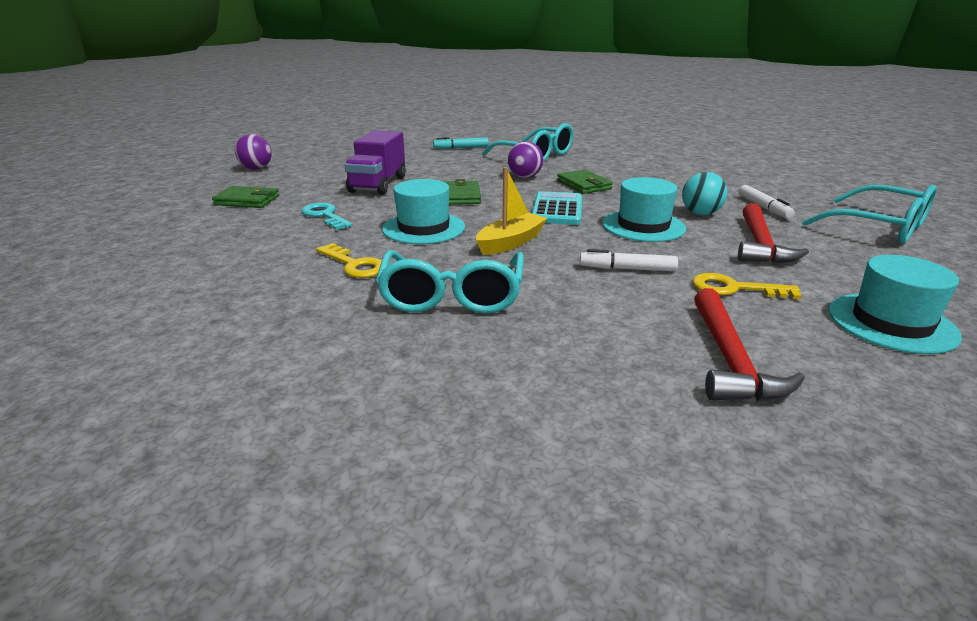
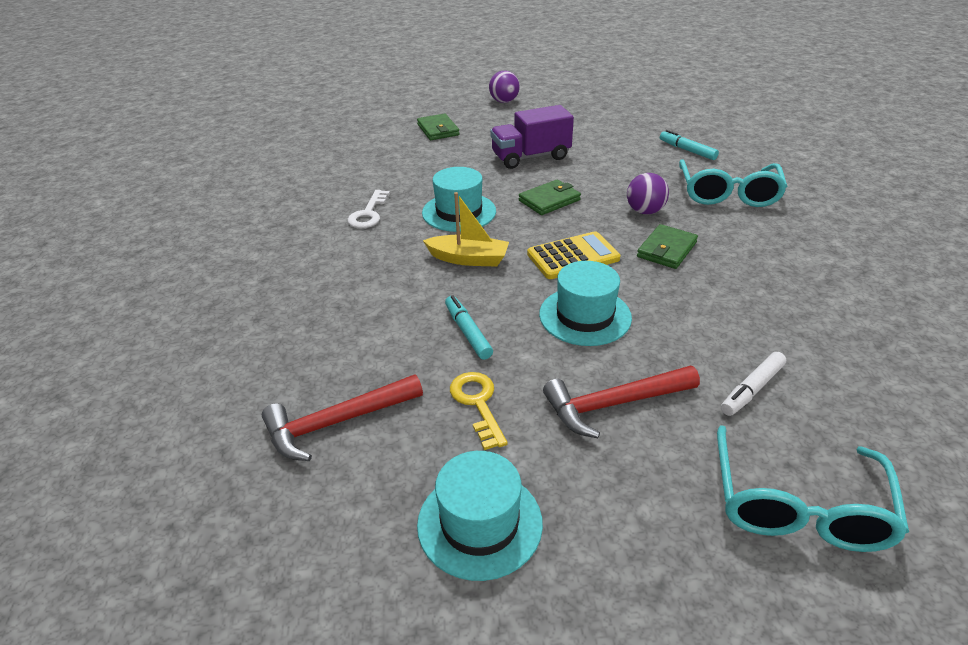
camera: 60 degrees right, 10 degrees up
(325, 215) = (441, 167): turquoise key -> none
(354, 265) = (368, 214): yellow key -> white key
(452, 295) = (352, 268): turquoise glasses -> none
(557, 210) = (573, 256): turquoise calculator -> yellow calculator
(628, 269) = (468, 332): white marker -> turquoise marker
(700, 214) = (668, 345): turquoise ball -> none

